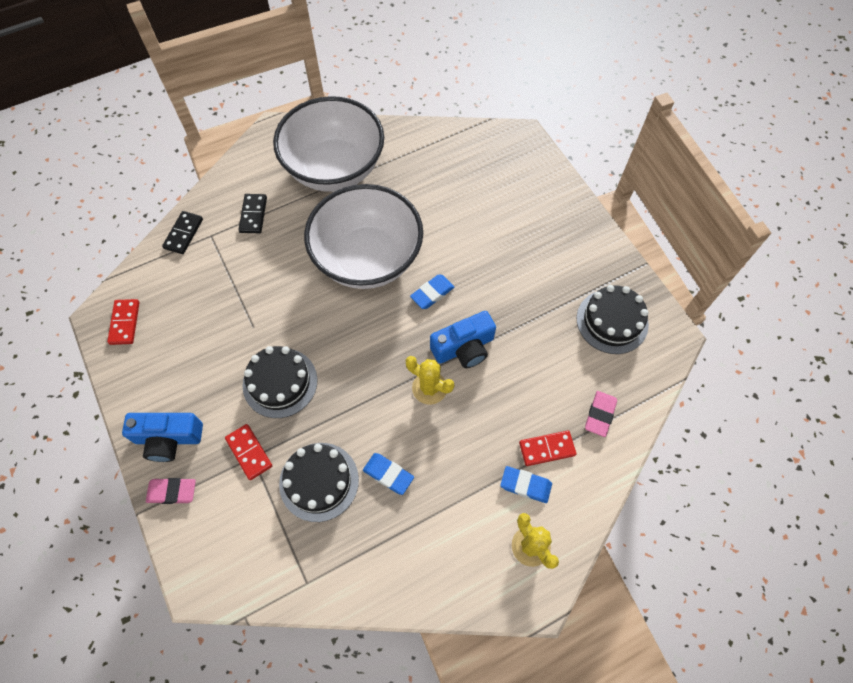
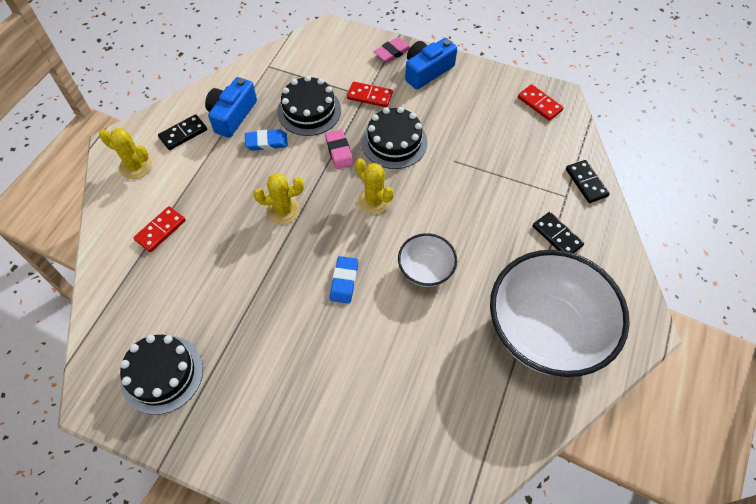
camera: 140 degrees right, 5 degrees down
(350, 340) = (374, 200): none -> yellow cactus
(367, 259) = (425, 270): white bowl -> white bowl, size x0.47
(459, 553) = (183, 134): none -> black domino
(464, 347) = (280, 257): blue camera -> blue camera (232, 115)
(525, 485) = (162, 197): blue eraser -> none
(600, 415) = (130, 283): pink eraser -> pink eraser (339, 151)

